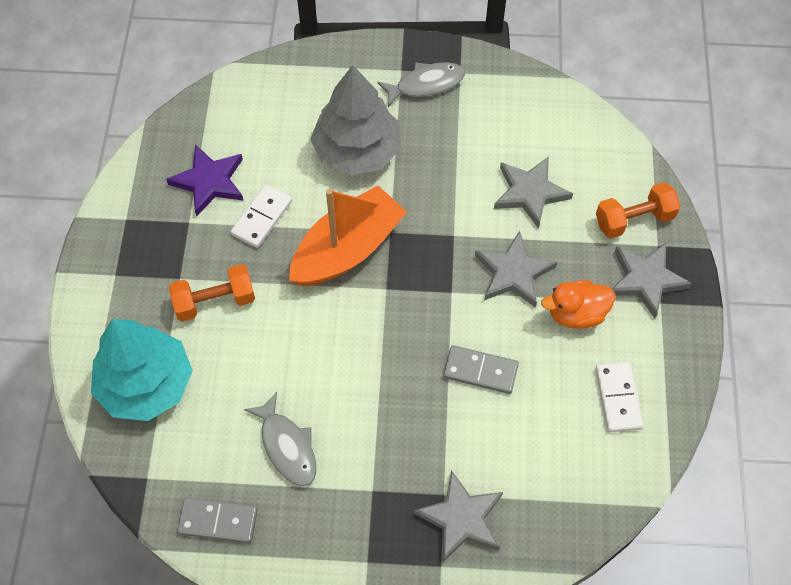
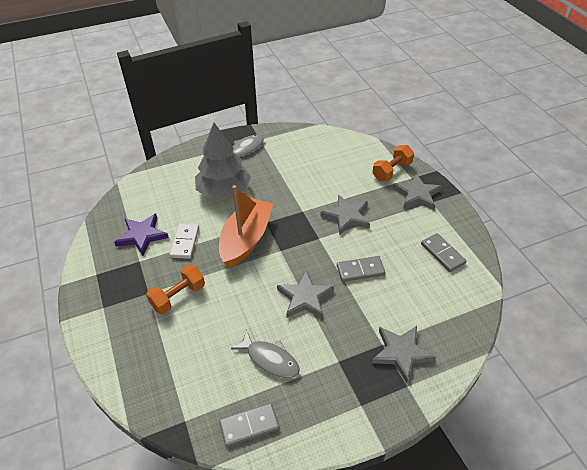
camera: 25 degrees left, 15 degrees down
(146, 384) = (155, 362): turquoise tree -> none
(530, 193) = (331, 178): grey star -> grey star (305, 297)
(576, 314) = (392, 223): orange duck -> none
(618, 398) = (442, 254): white domino -> grey domino

